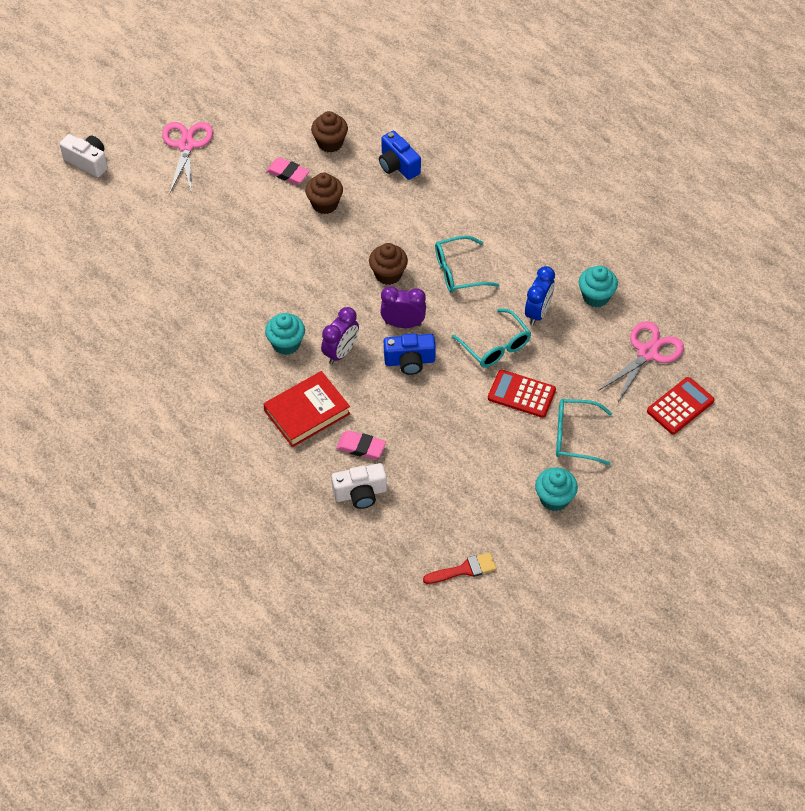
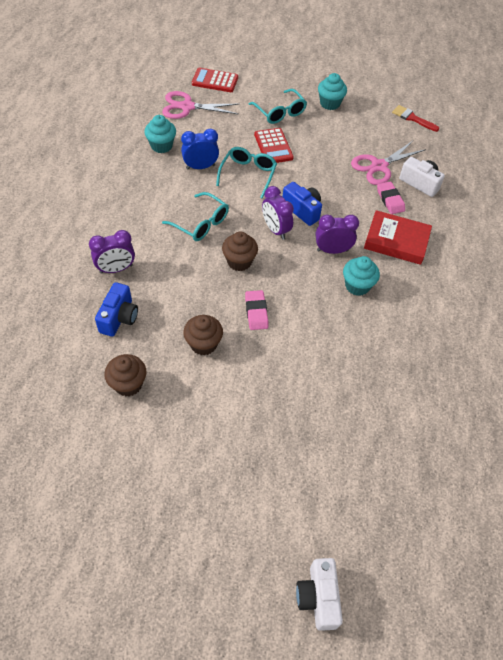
camera: 130 degrees left, 0 degrees up
(186, 145) = (222, 511): pink scissors -> pink scissors (379, 166)
(288, 173) = (190, 394): pink eraser -> pink eraser (256, 312)
(453, 186) = (116, 269): none -> purple clock

